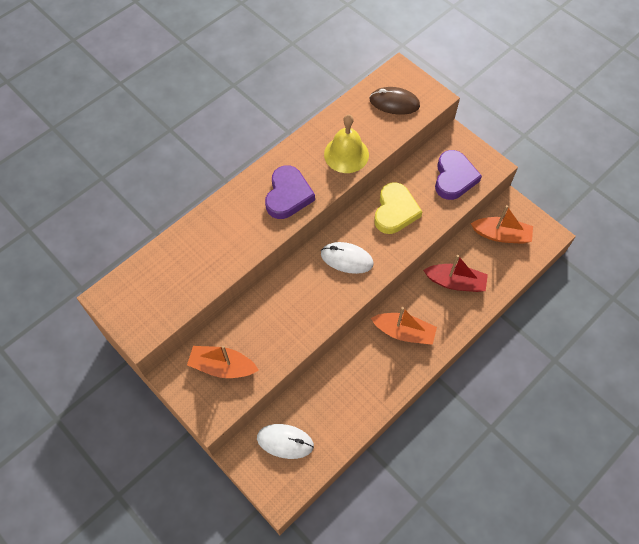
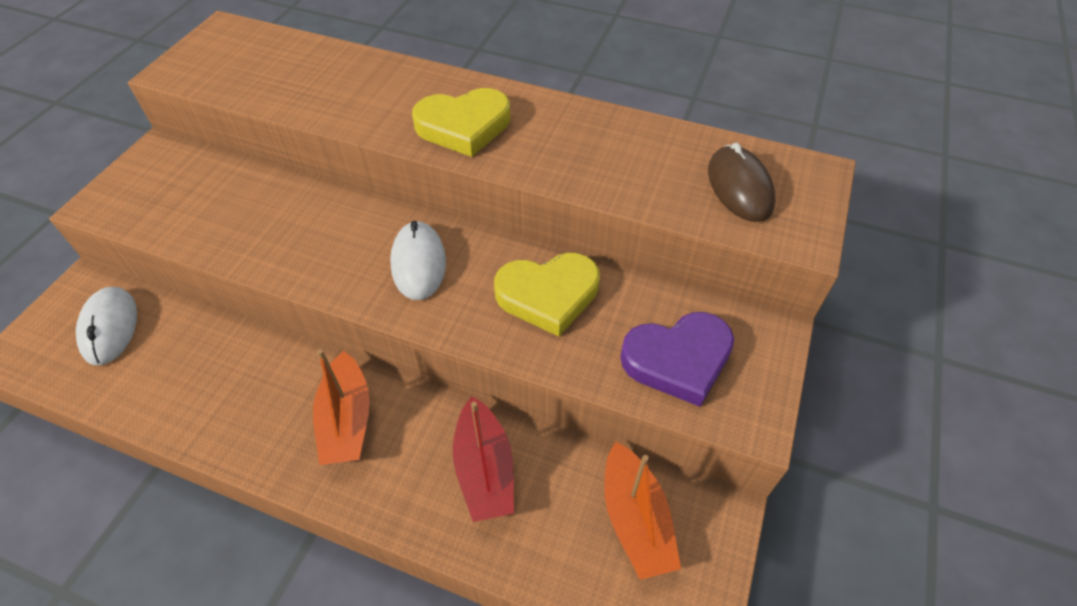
camera: 65 degrees right, 10 degrees down
(222, 366) = (181, 190): orange boat -> none
(288, 195) = (464, 126): purple heart -> yellow heart
(346, 154) = (585, 163): yellow bell -> none

